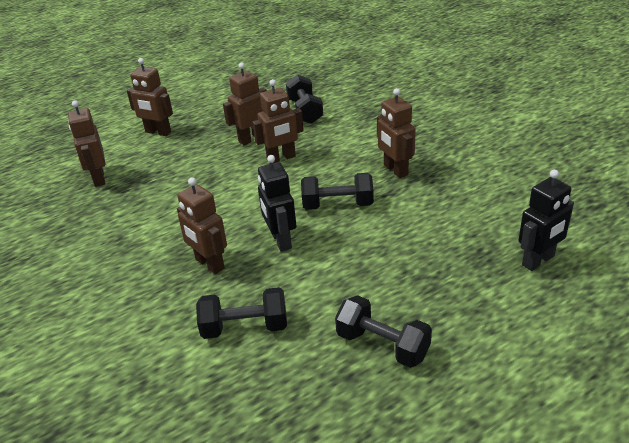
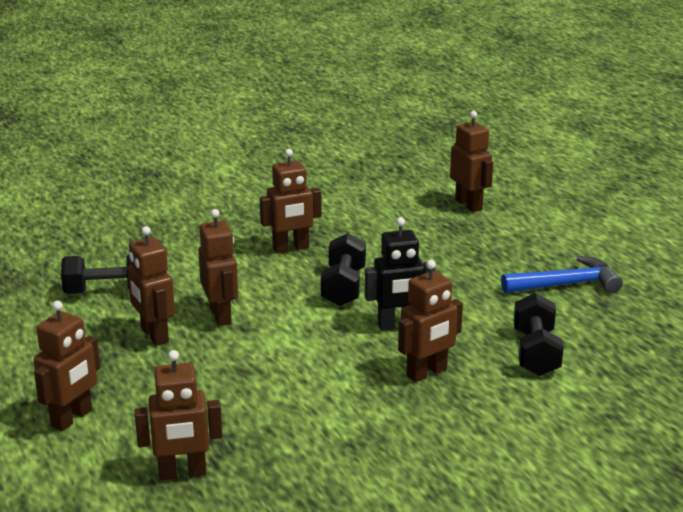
camera: 85 degrees left, 10 degrees down
(382, 345) = (566, 284): black dumbbell -> blue hammer
(538, 261) = (469, 205): black robot -> brown robot

